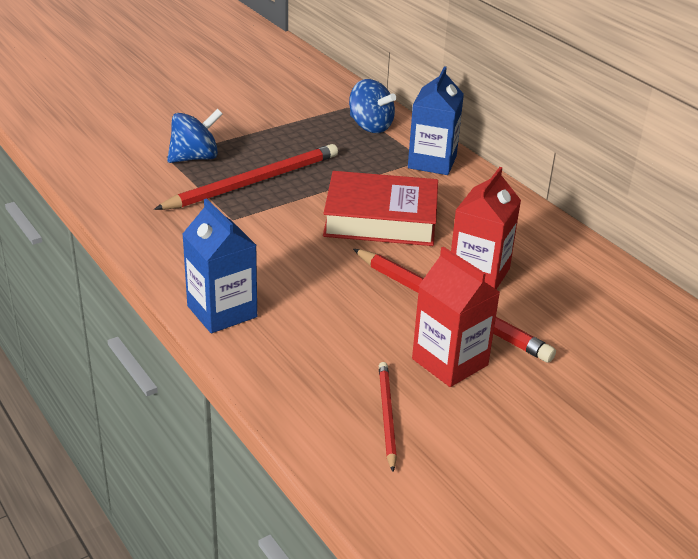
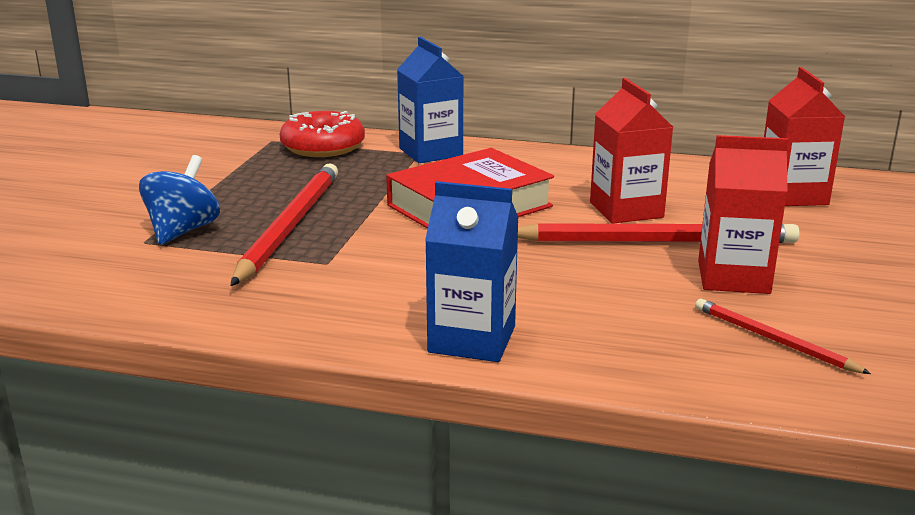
camera: 40 degrees left, 10 degrees down
(370, 126) = (323, 147): blue spinning top -> red donut
(632, 326) = (792, 195): none -> red carton

